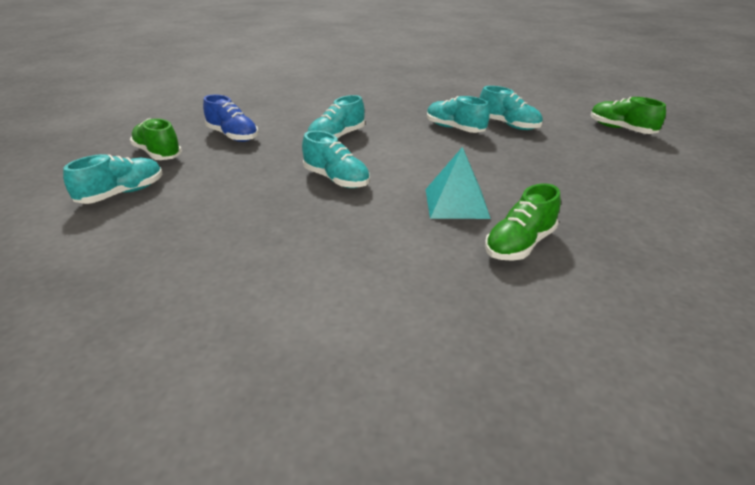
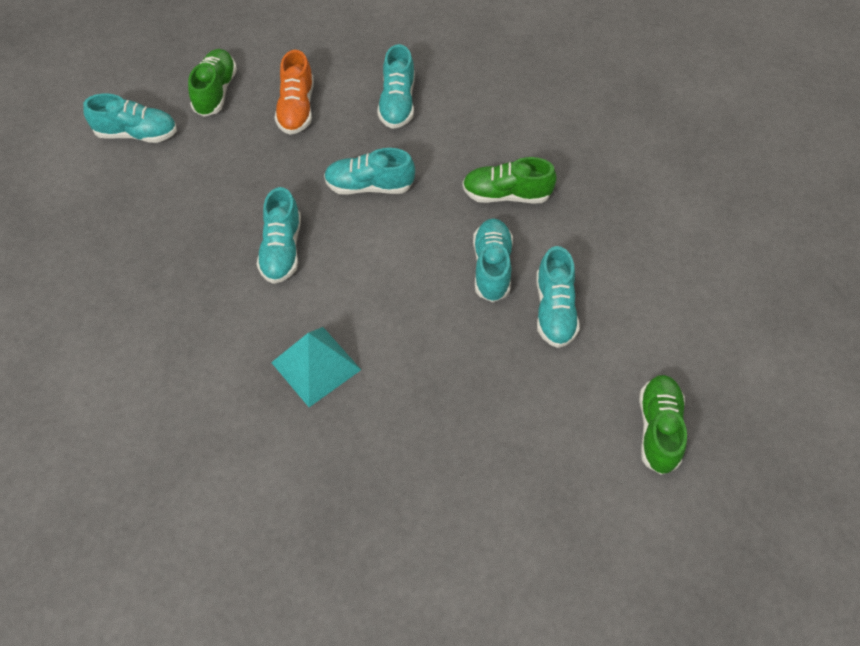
camera: 50 degrees right, 25 degrees up
(233, 136) = (296, 108): blue shoe -> orange shoe
(292, 111) = (397, 103): none -> turquoise shoe
(519, 244) = (280, 451): green shoe -> green shoe (506, 194)

